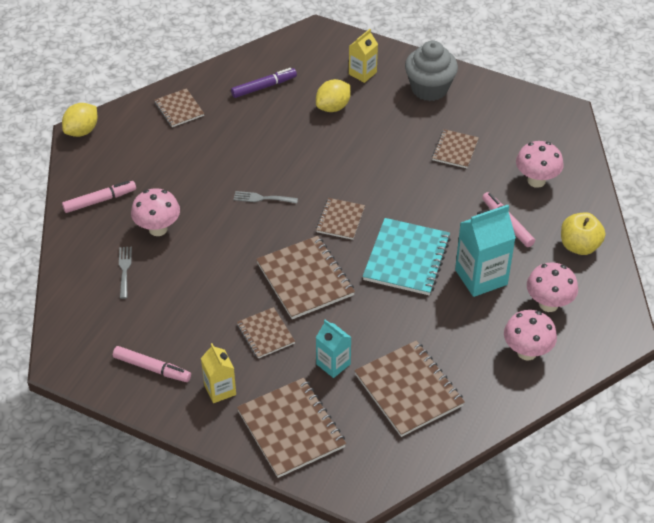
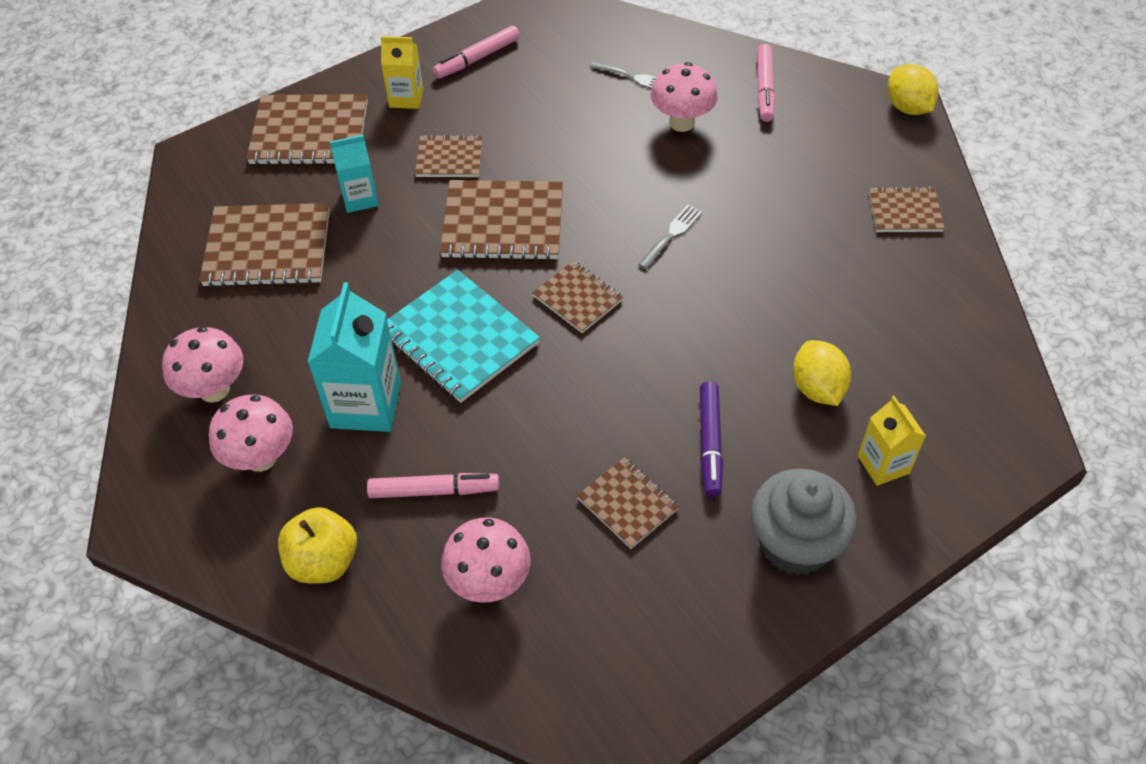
camera: 120 degrees right, 5 degrees up
(264, 87) = (909, 322): purple marker -> purple marker (710, 443)

